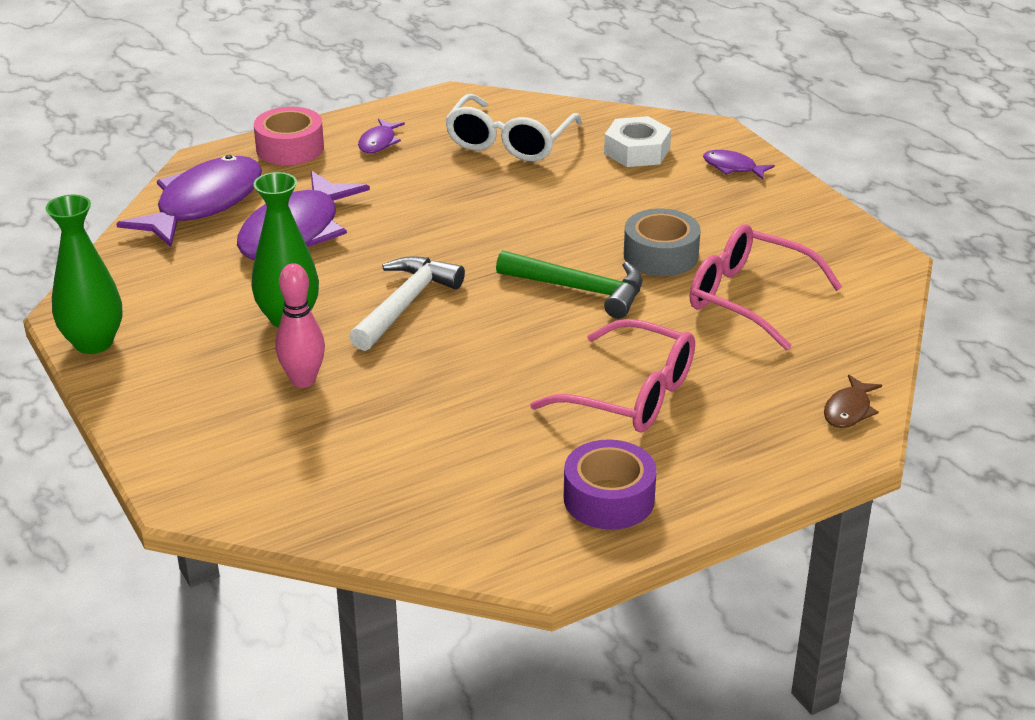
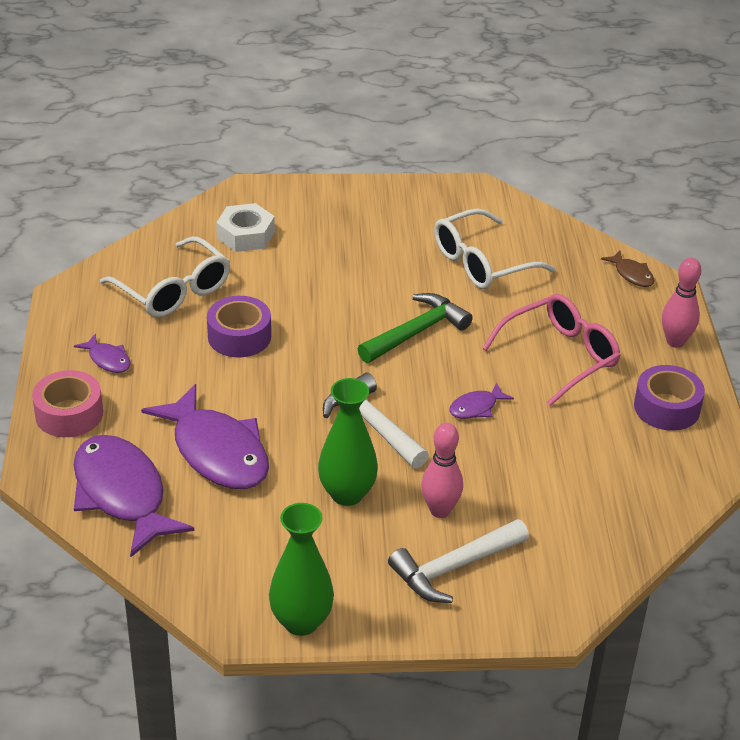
camera: 65 degrees left, 5 degrees up
(221, 412) = (453, 568): none -> white hammer
(474, 194) = (239, 336): none -> purple tape
(660, 255) = (400, 279): grey tape -> none
(732, 167) = (308, 202): purple fish -> purple fish (476, 407)
(747, 476) = (675, 342): none -> pink bowling pin
(748, 298) = (481, 263): pink glasses -> white glasses

